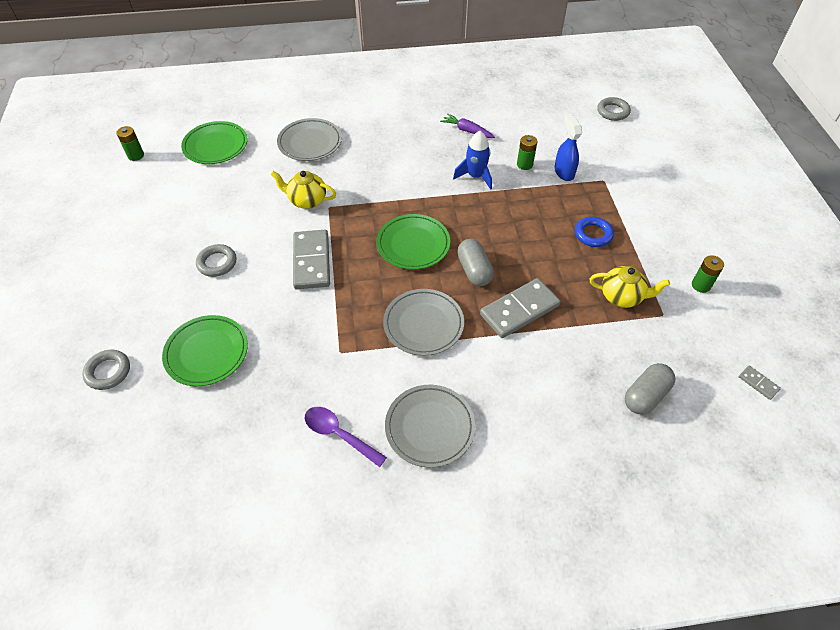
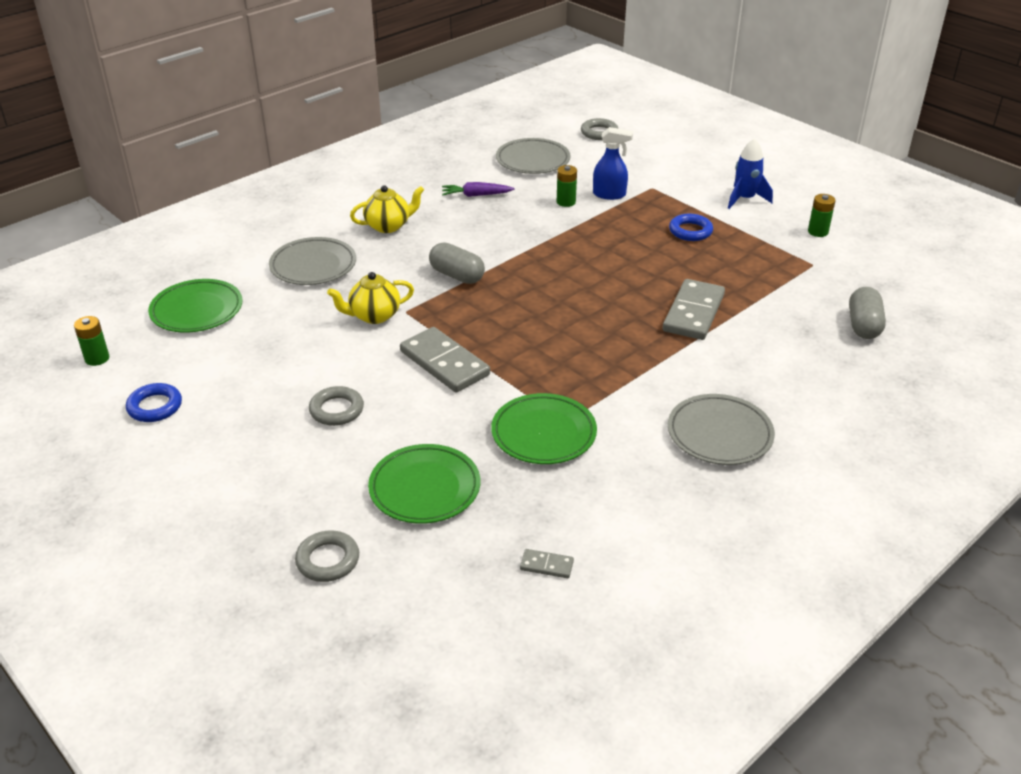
camera: 35 degrees left, 15 degrees down
(130, 206) = (155, 407): none -> blue ring
(339, 434) = (644, 482): purple spoon -> none
(413, 244) = (534, 306): green plate -> green plate (543, 433)
(423, 324) = (620, 362): grey plate -> grey plate (533, 160)
(474, 270) = (617, 301): grey capsule -> grey capsule (457, 275)
(475, 176) = (529, 229): blue rocket -> blue rocket (745, 199)
(564, 172) = (609, 195): blue spray bottle -> blue spray bottle turned 150 degrees clockwise
(622, 297) = (766, 266): yellow teapot -> yellow teapot (388, 226)
(758, 383) = (932, 278): grey domino -> grey domino (546, 565)

